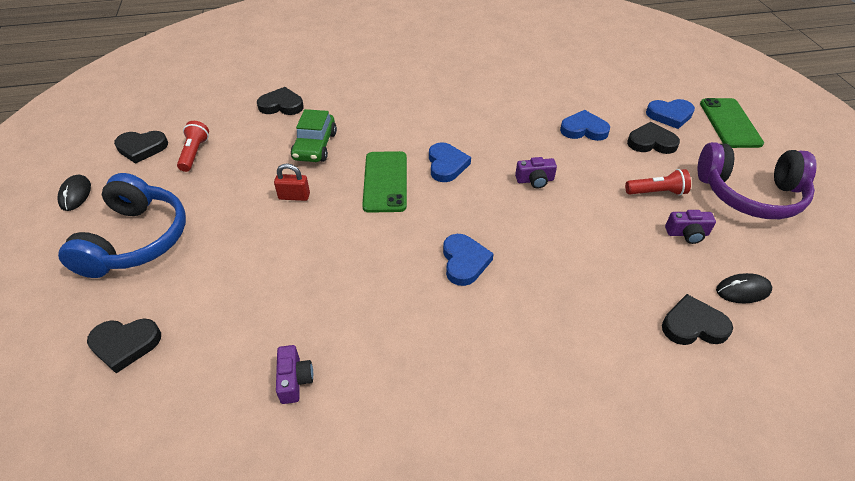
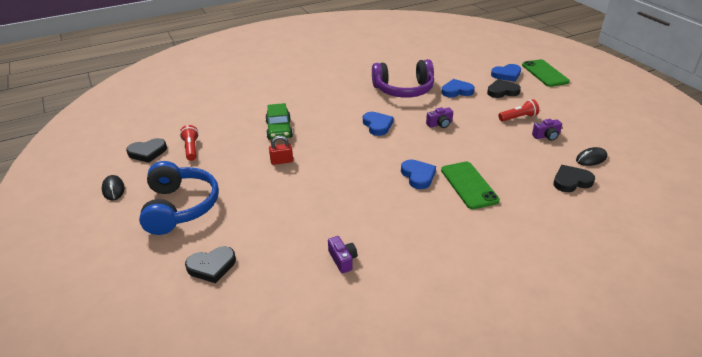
camera: 15 degrees left, 10 degrees down
(281, 105) = (239, 109): black heart -> none
(385, 181) = (341, 142): green phone -> green phone (469, 185)
(749, 194) = (573, 109): purple headphones -> purple headphones (404, 90)

